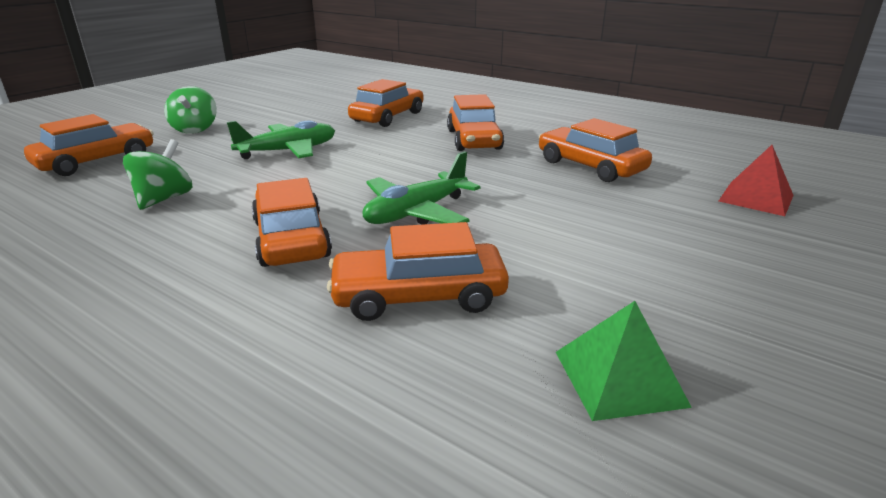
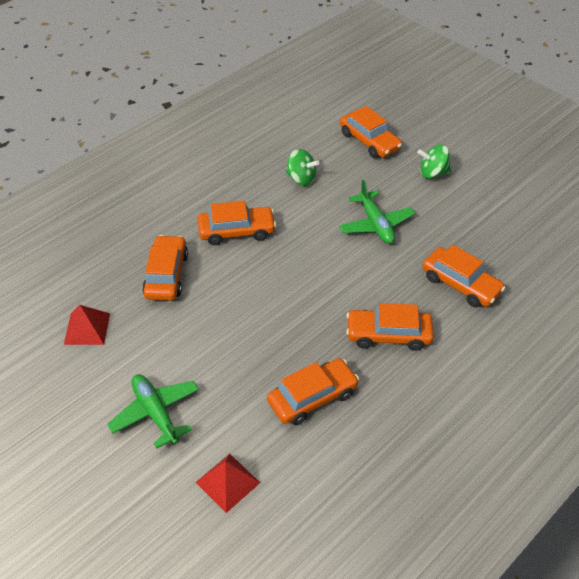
camera: 100 degrees right, 20 degrees up
(416, 213) = (255, 283): green plane -> green plane (155, 413)
(619, 378) = (87, 328): green pyramid -> red pyramid

